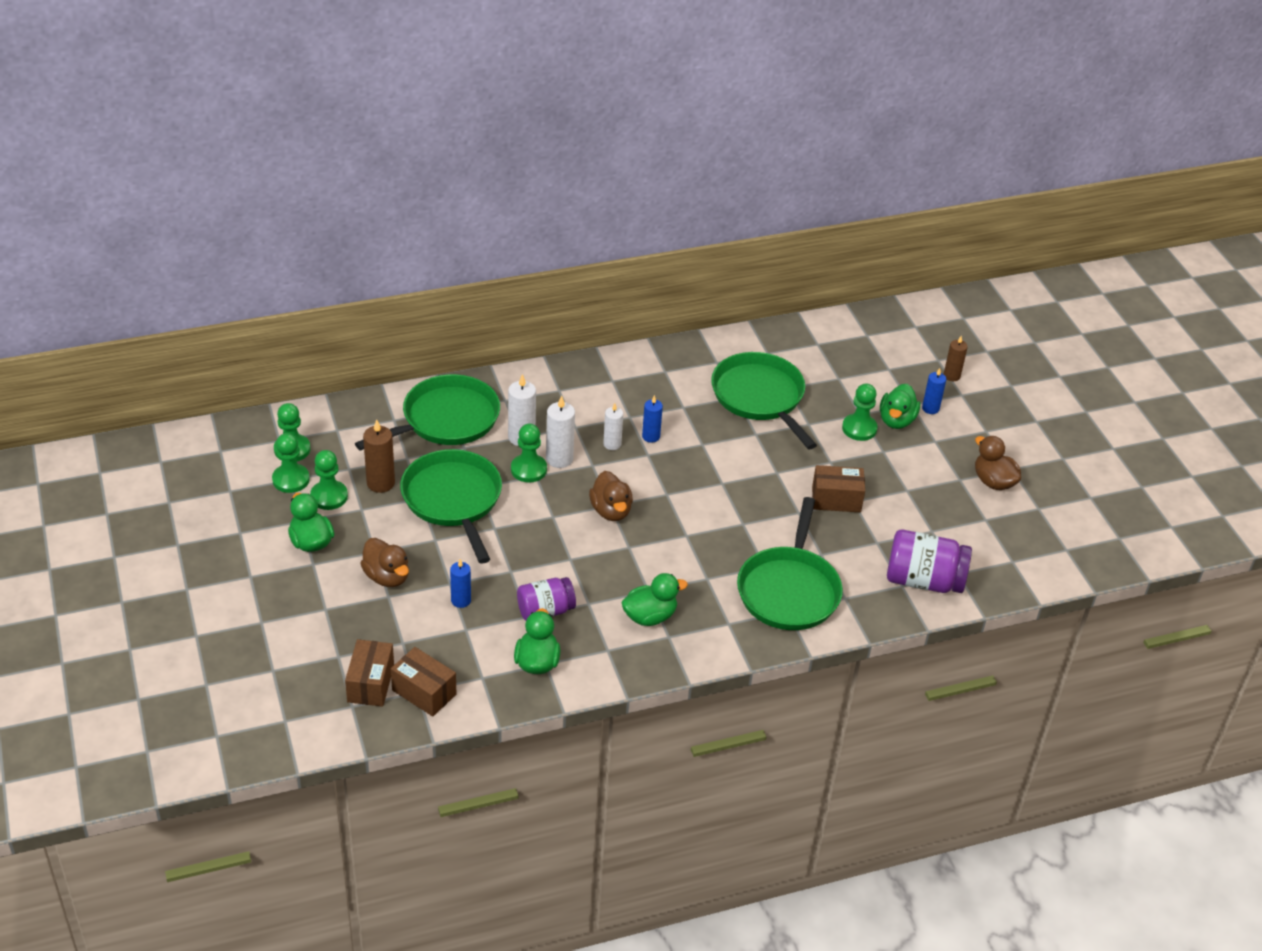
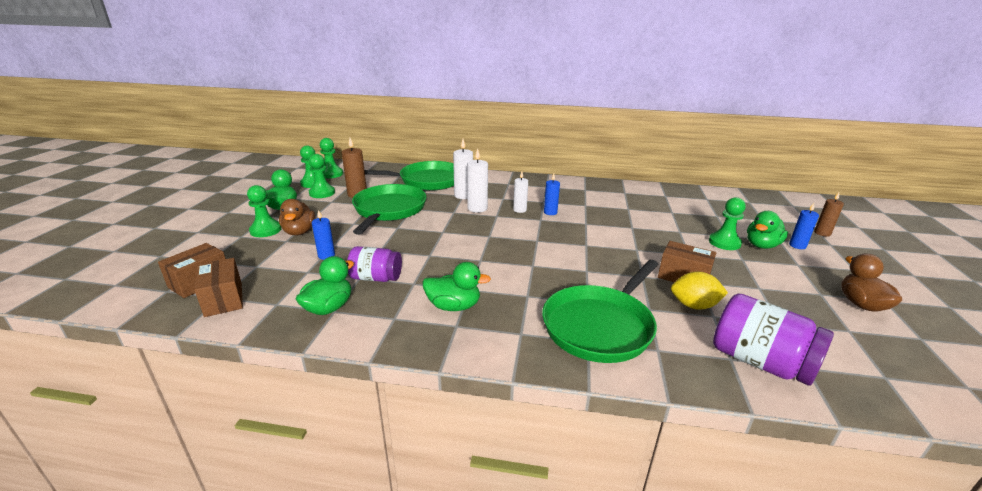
camera: 30 degrees right, 15 degrees down
(528, 469) = (452, 208): green pawn -> green pawn (265, 230)
(611, 511) = (486, 239): brown duck -> none
(760, 397) = (647, 212): green pan -> none
(857, 535) = (694, 305): none -> yellow lemon

